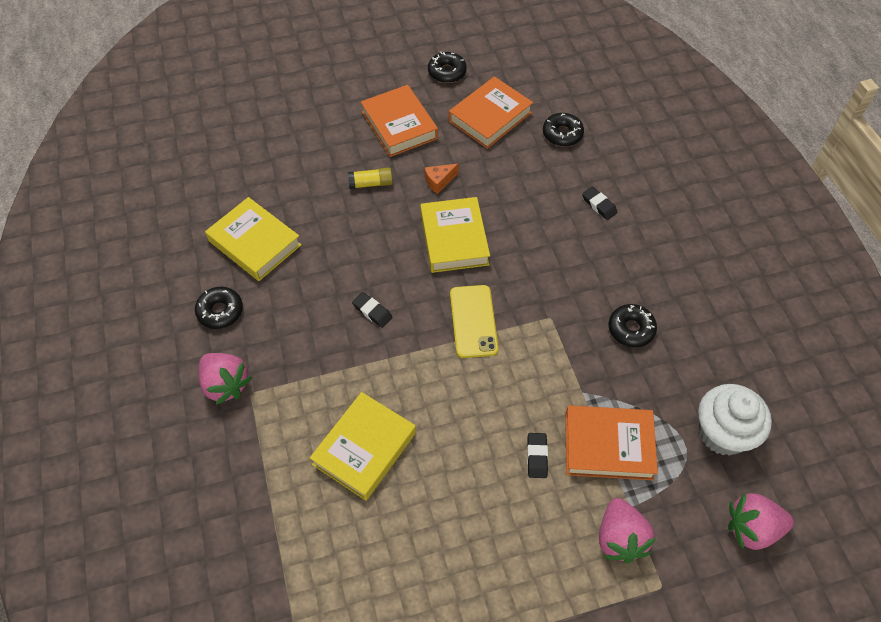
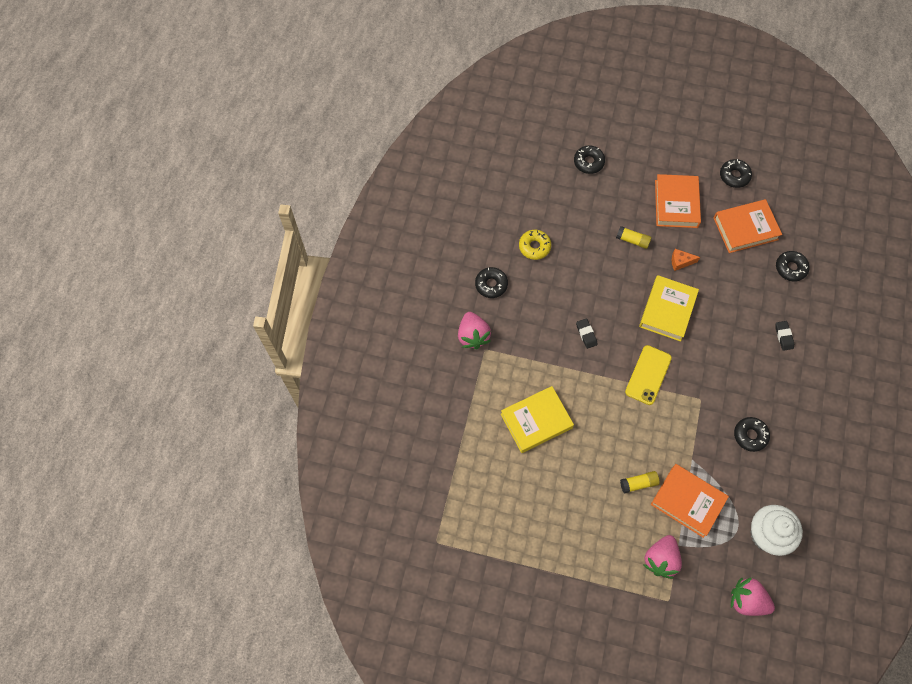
camera: 30 degrees right, 10 degrees up
(255, 243) = (534, 247): yellow book -> yellow donut
(274, 126) = (588, 162): none -> black donut
(537, 456) = (638, 483): black eraser -> yellow glue stick

